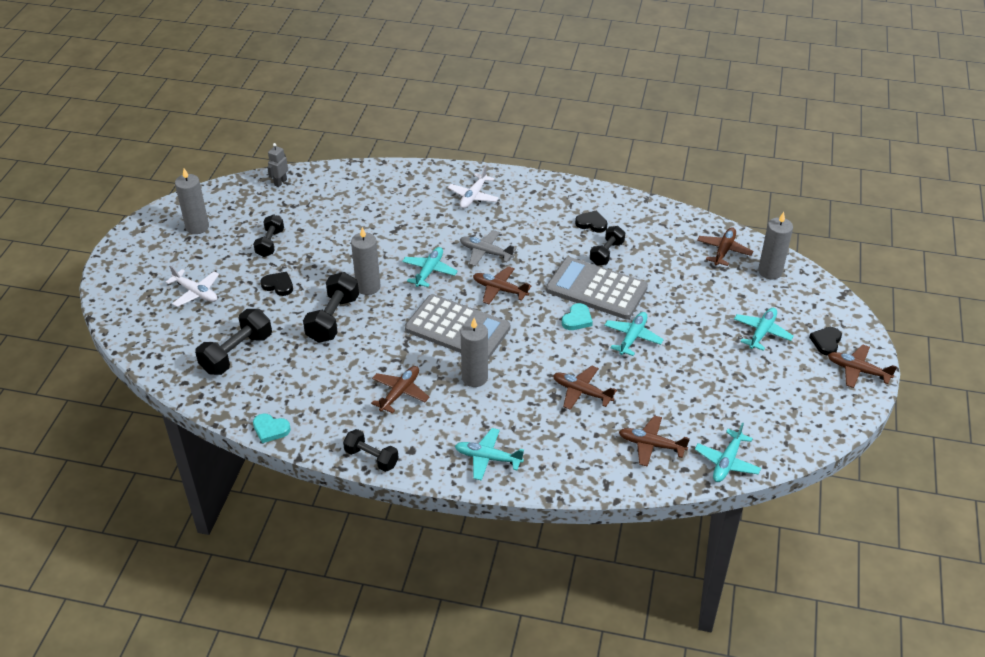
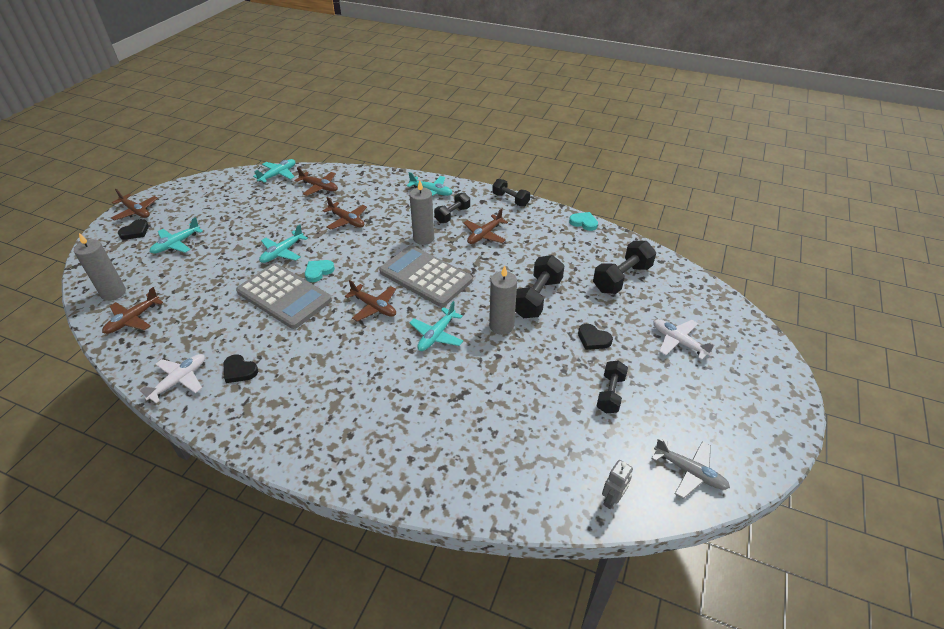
camera: 170 degrees left, 0 degrees up
(197, 227) = (706, 432): grey candle -> none
(473, 196) = (355, 432): white plane -> white plane (179, 380)
(485, 252) = (372, 349): grey plane -> grey plane (690, 472)
(606, 253) = (249, 332): black dumbbell -> black dumbbell (452, 215)

